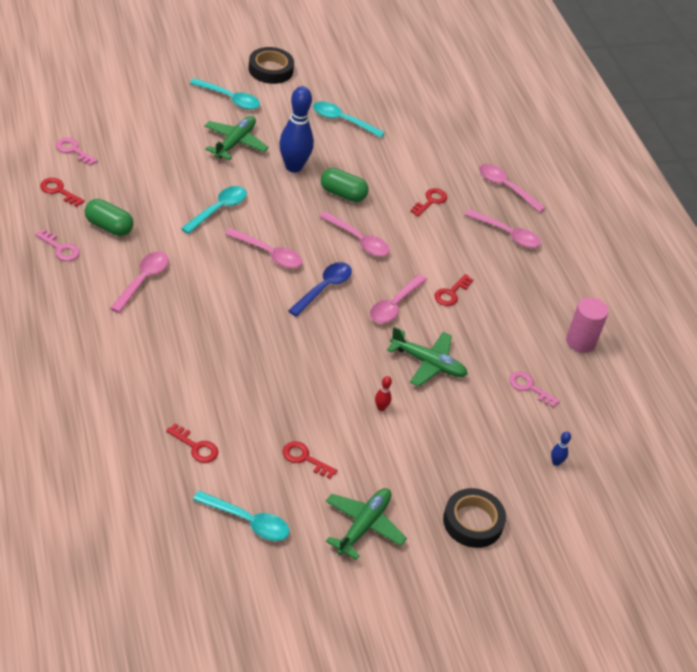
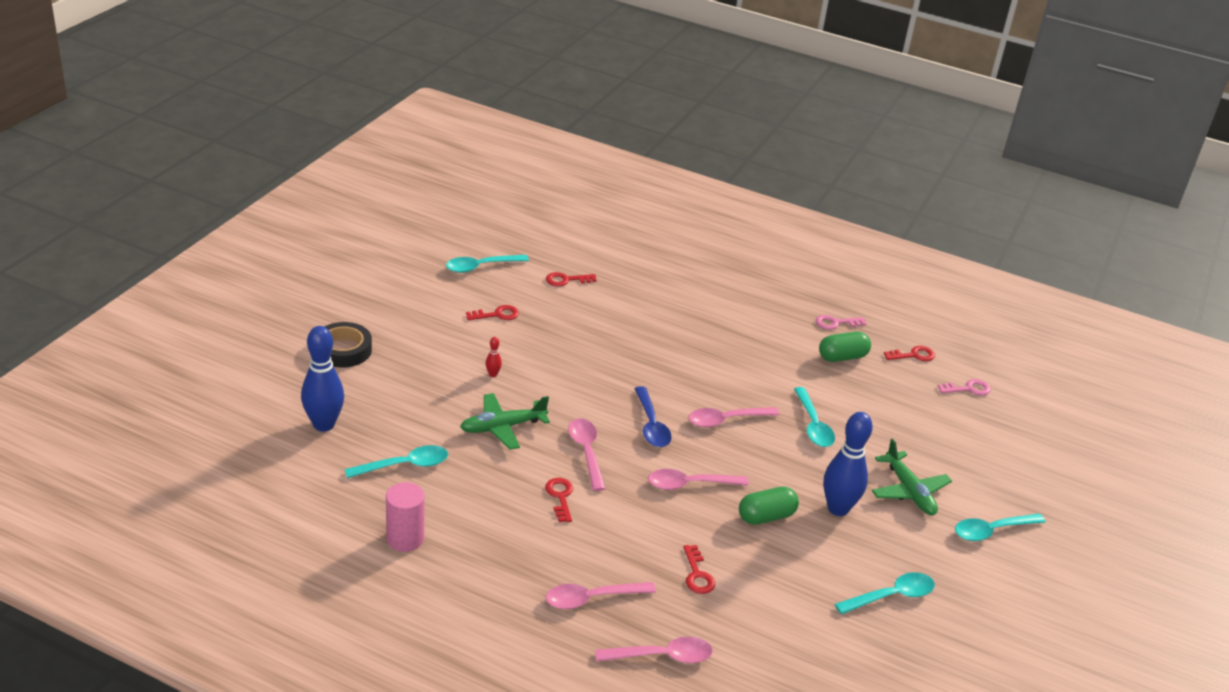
camera: 135 degrees right, 10 degrees down
(143, 280) = (759, 341): pink spoon -> none
(270, 70) = (1033, 597): black tape -> none
(363, 525) = (411, 305): green plane -> none
(529, 387) = (404, 465): pink key -> turquoise spoon
(556, 462) = (324, 424): blue bowling pin -> blue bowling pin, size x2.44

